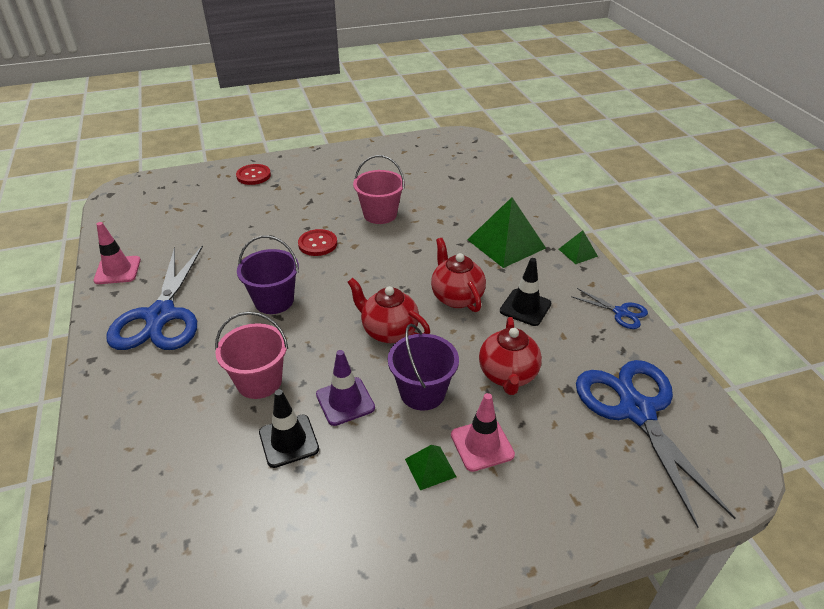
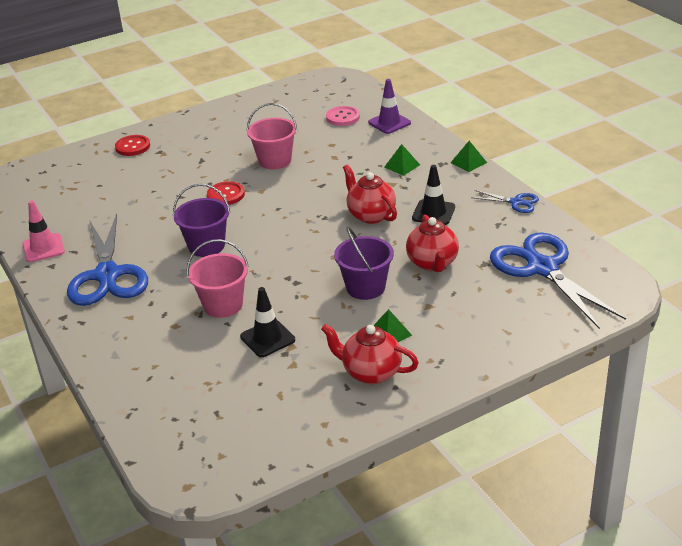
camera: 10 degrees left, 5 degrees down
(345, 401) = (303, 305): purple traffic cone -> purple traffic cone (389, 123)
(389, 331) = (320, 250): red teapot -> red teapot (371, 372)
(462, 179) = (343, 117): none -> pink button
(482, 445) = (425, 312): pink traffic cone -> none
(506, 243) = (402, 166): green pyramid -> green pyramid, size x0.49

